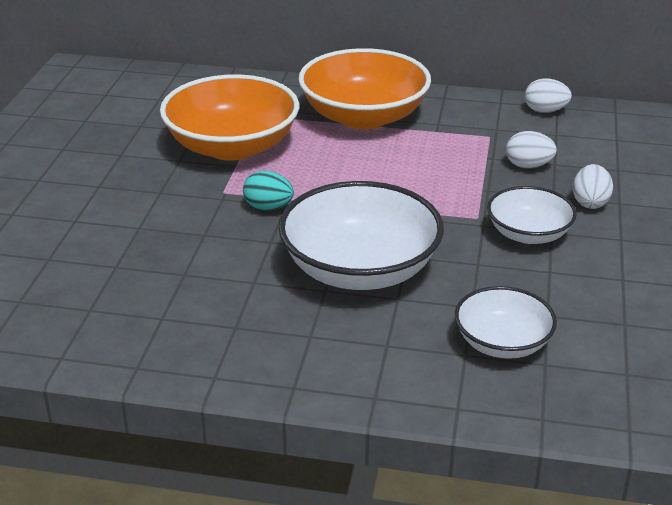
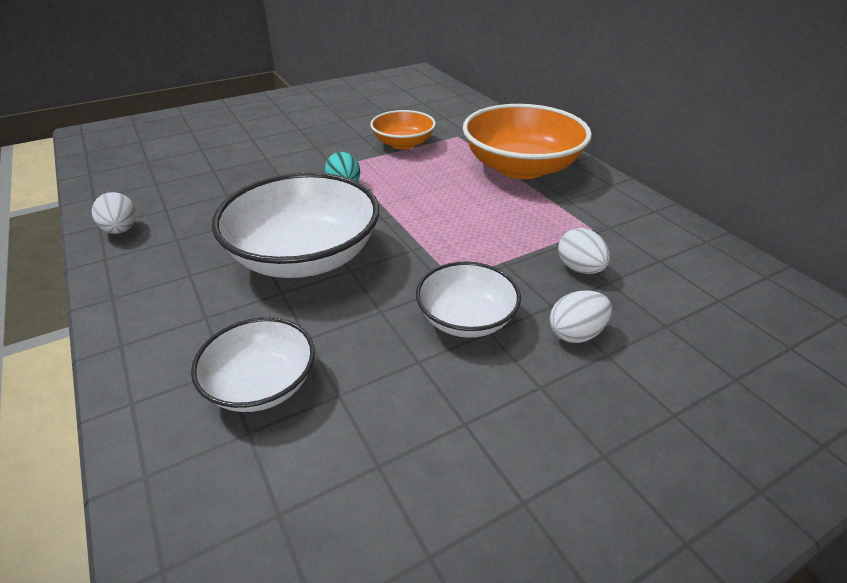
camera: 50 degrees right, 5 degrees up
(232, 146) = (403, 143): orange bowl -> orange bowl, size x0.57
(545, 111) = (686, 237): white egg -> white egg (121, 230)

